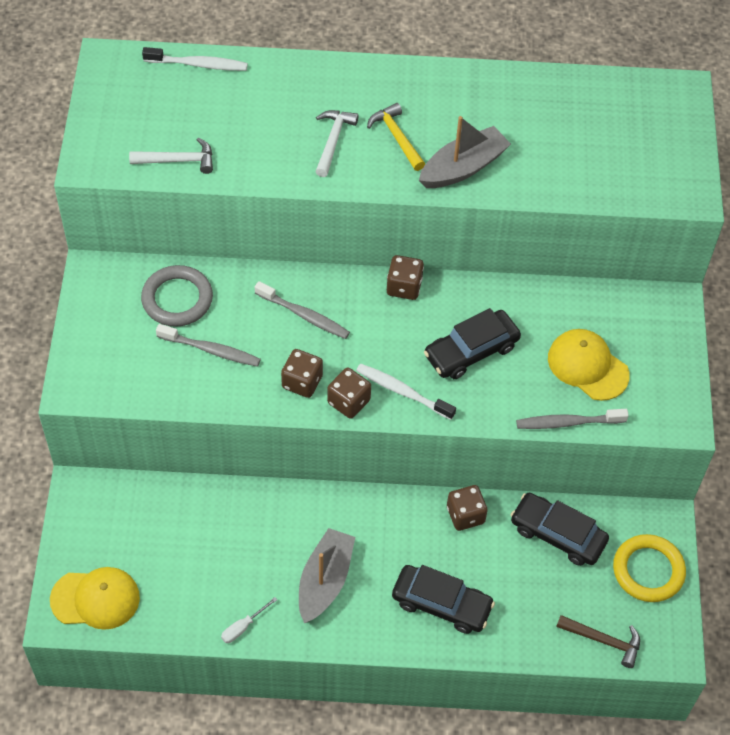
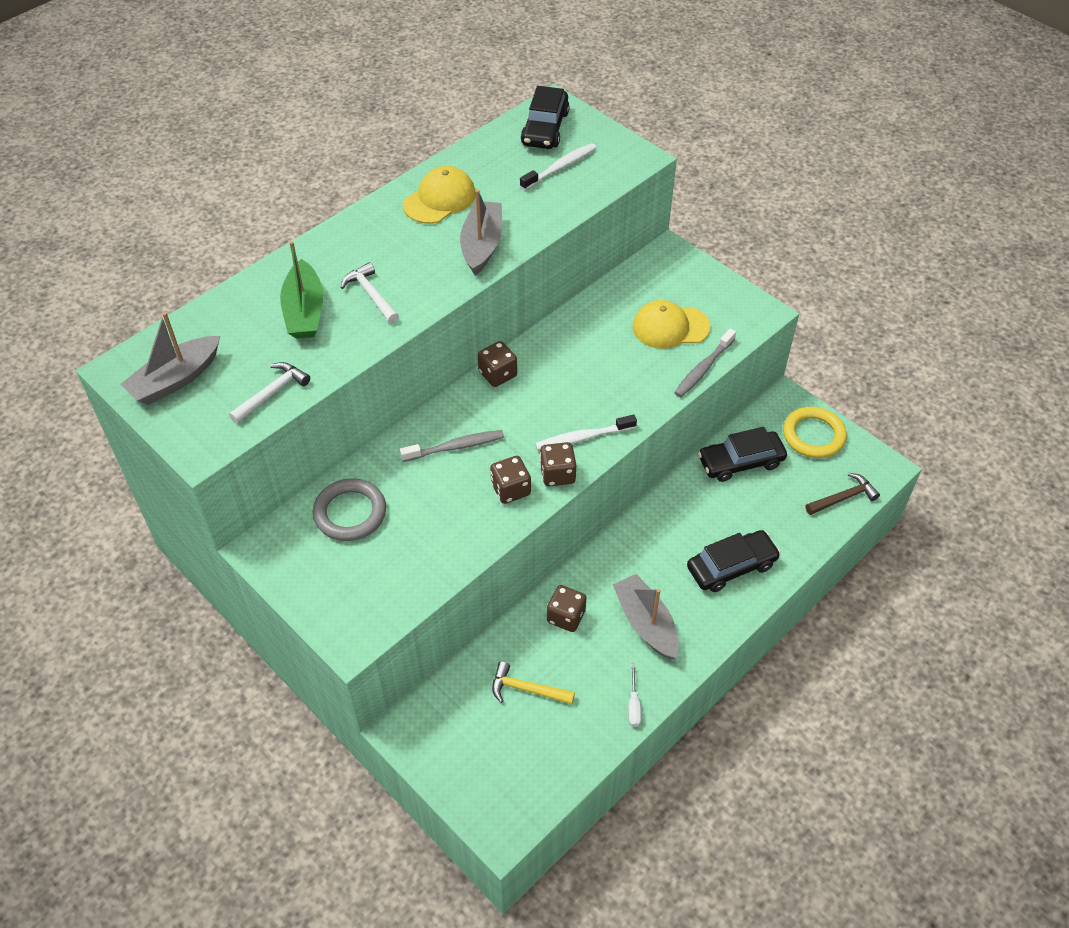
camera: 45 degrees left, 5 degrees down
(95, 599) = (511, 791): yellow cap -> yellow cap (439, 199)
(132, 97) = (176, 379): none -> grey boat
(198, 64) = (200, 320): white toothbrush -> white toothbrush (560, 167)
(211, 350) = (420, 524): grey toothbrush -> none
(273, 116) = (304, 311): none -> green boat
(396, 137) = (412, 260): yellow hammer -> yellow hammer (526, 689)
(465, 515) = (675, 501): brown dice -> brown dice (566, 616)
(471, 351) = (591, 377): black car -> black car (545, 128)

